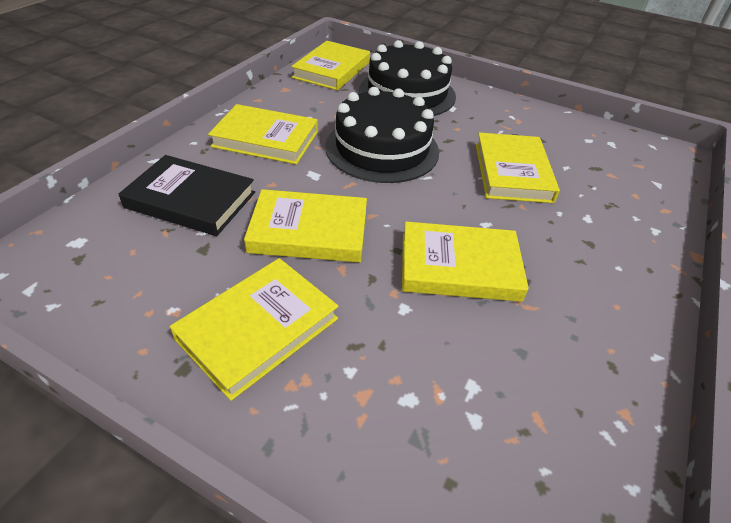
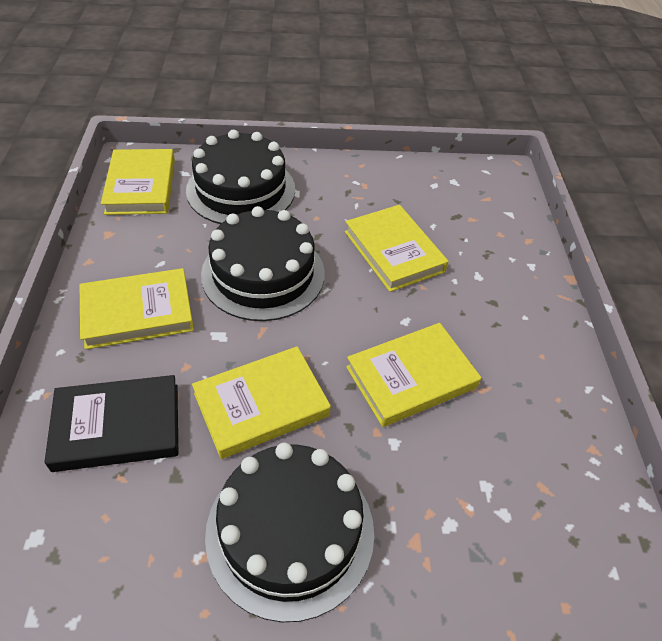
camera: 30 degrees left, 5 degrees up
(258, 328) = (290, 531): yellow book -> black cake

